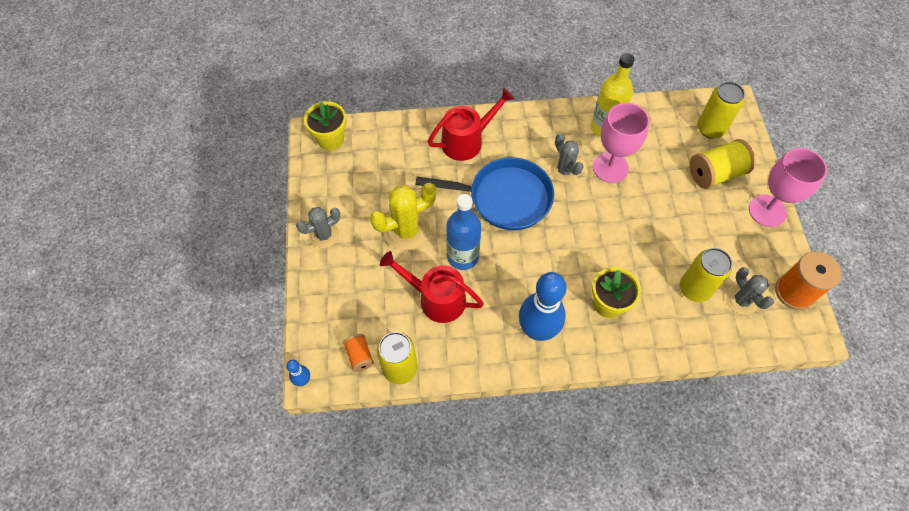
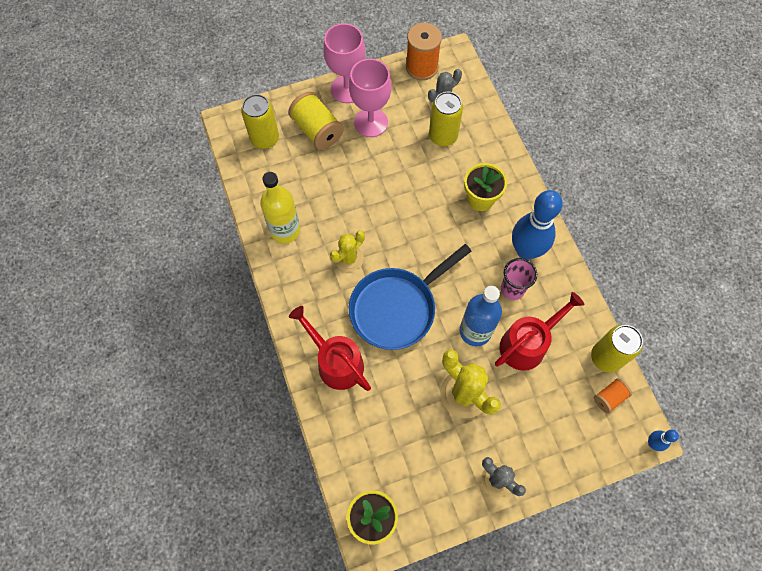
camera: 105 degrees left, 5 degrees up
(436, 298) = (527, 344): red watering can -> red watering can turned 135 degrees counterclockwise
(497, 303) = (512, 289): none -> pink cup
(504, 198) = (397, 308): blue pan -> blue pan turned 120 degrees counterclockwise
(564, 170) = (349, 258): grey cactus -> yellow cactus
(610, 167) = (334, 218): pink goblet -> pink goblet (371, 122)

